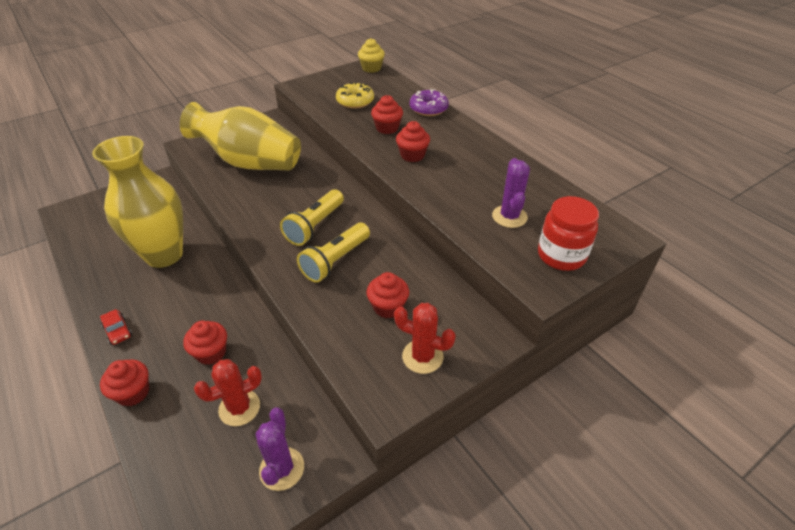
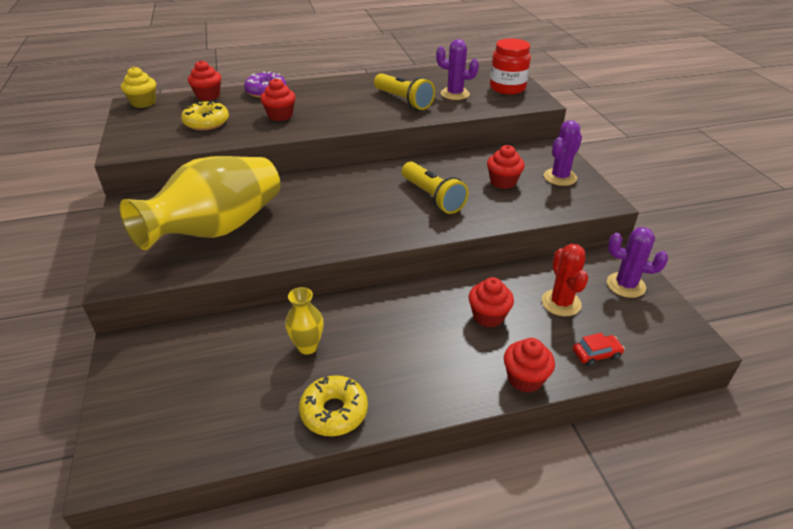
camera: 70 degrees left, 5 degrees down
(101, 286) = (334, 411): none -> yellow donut
(118, 331) = (427, 392): red car -> red car (596, 354)
(164, 255) = (307, 346): yellow vase -> yellow vase, size x0.42
(315, 226) = (373, 201): yellow flashlight -> yellow flashlight (403, 101)
(412, 155) = (339, 112): red cupcake -> red cupcake (208, 96)
(422, 356) = (560, 177): red cactus -> purple cactus

